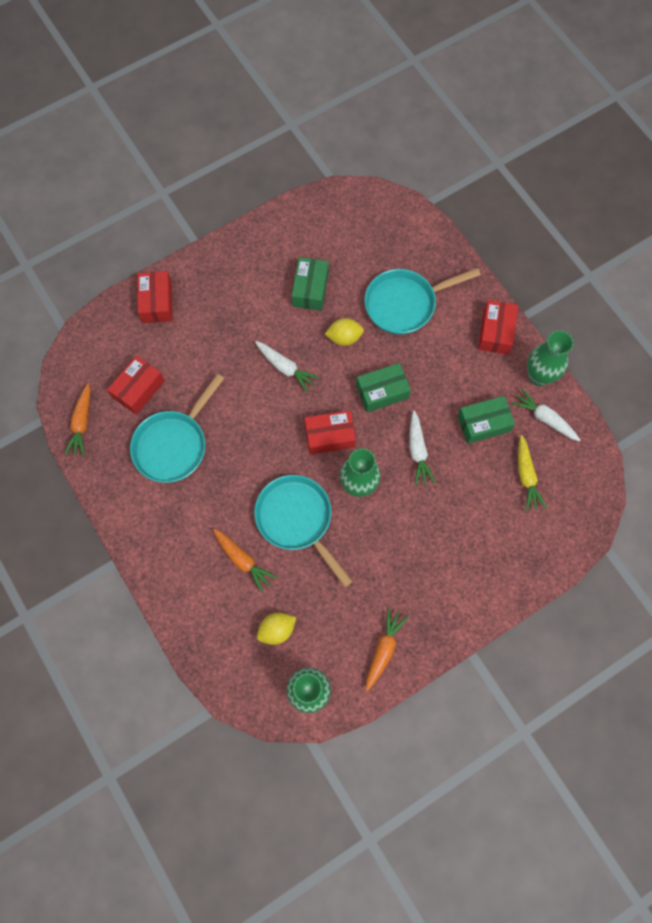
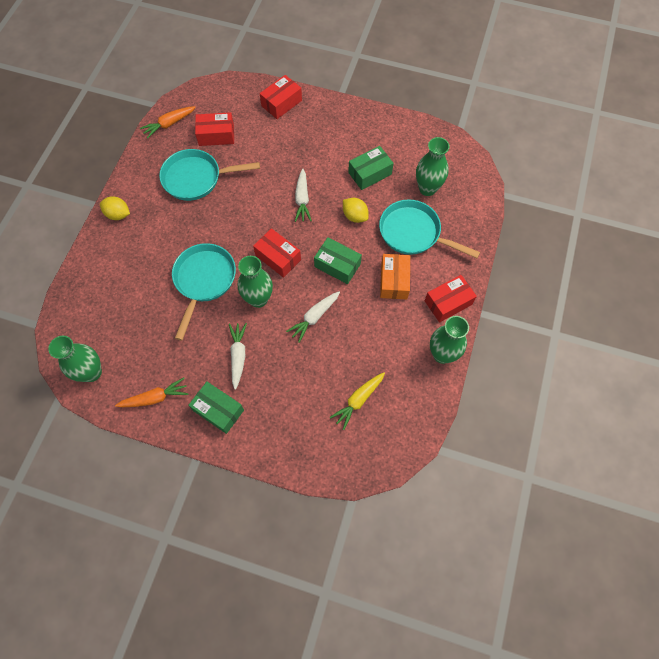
camera: 50 degrees right, 5 degrees down
(243, 560) = (151, 270): orange carrot -> none
(277, 630) = (119, 323): yellow lemon -> yellow lemon (118, 214)
(370, 255) = (427, 188): none -> green vase
(438, 358) = (394, 281): none -> orange box
(483, 423) = (372, 344): green box -> green box (218, 410)
(544, 418) = (413, 381): white carrot -> white carrot (238, 356)

